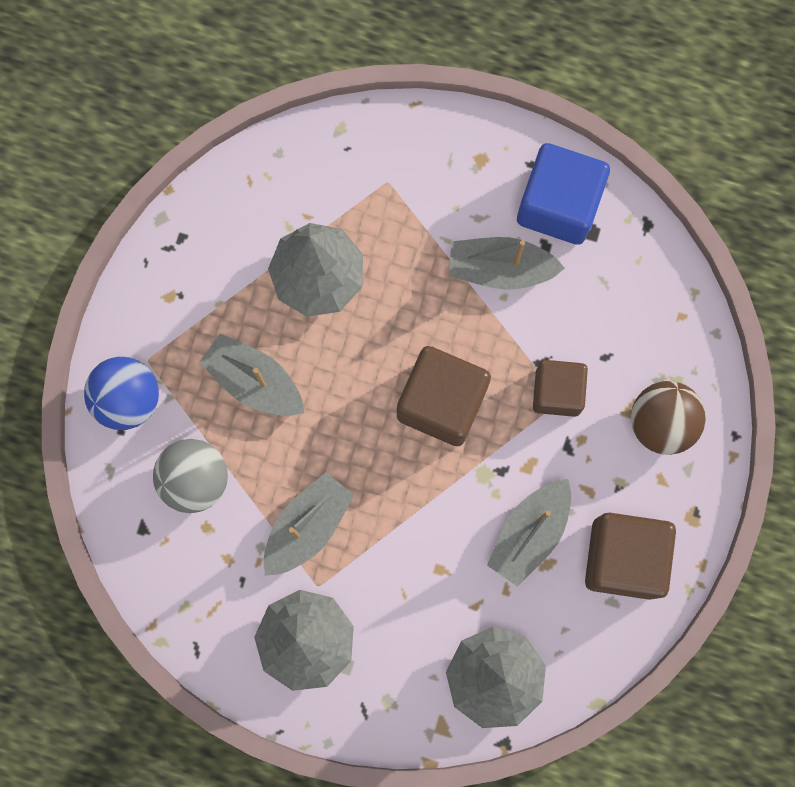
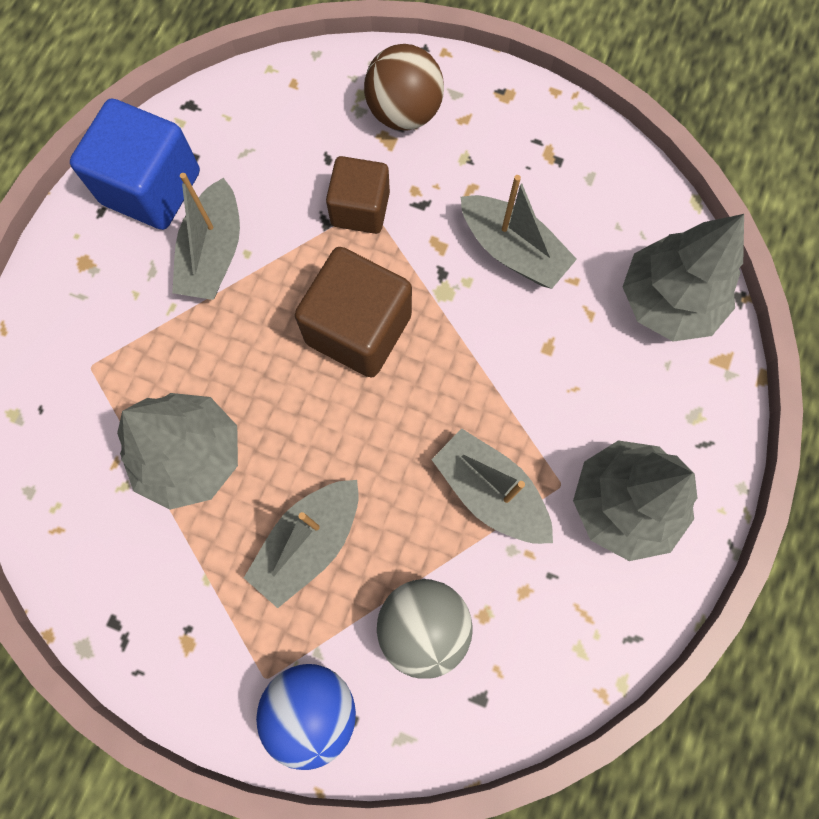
camera: 85 degrees left, 5 degrees down
(624, 558) = (545, 162): brown cube -> none

